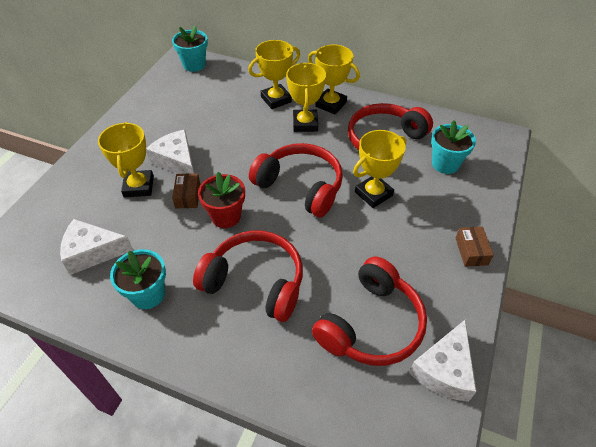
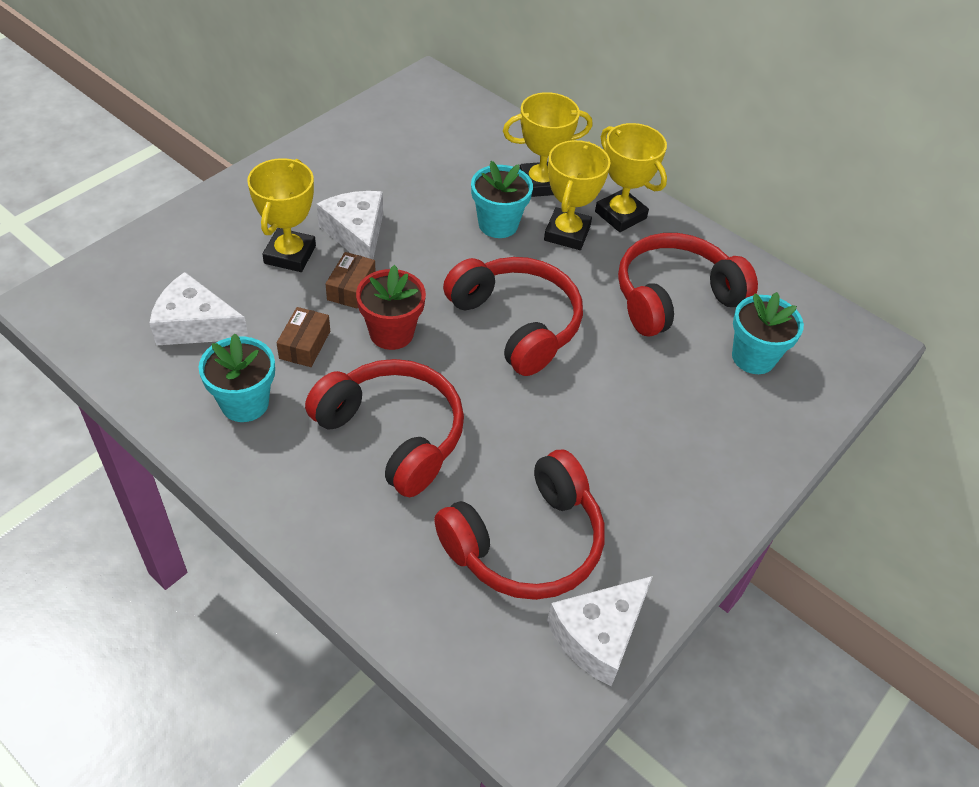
camera: 15 degrees right, 0 degrees up
(194, 65) = (441, 96): turquoise flower pot -> turquoise flower pot (498, 224)
(373, 194) = (619, 367): yellow trophy -> none
(471, 251) = (724, 494): brown box -> brown box (304, 345)

